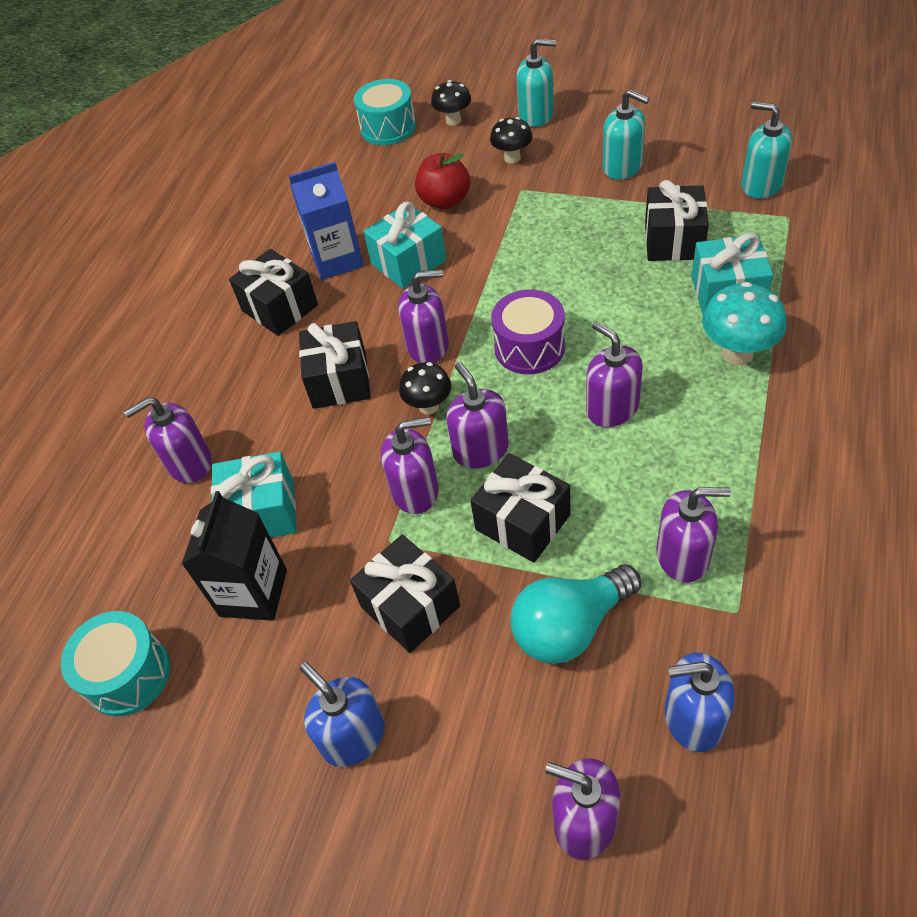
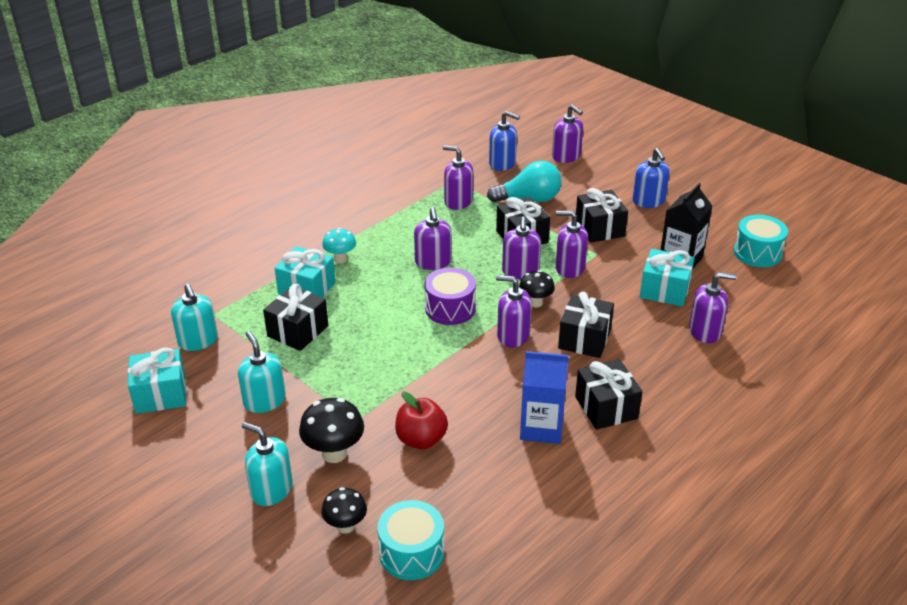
camera: 160 degrees left, 15 degrees down
(408, 262) = (487, 399): turquoise gift -> turquoise gift (160, 394)
(512, 158) = (334, 453): black mushroom -> black mushroom, size x1.52
(737, 353) = (340, 259): turquoise mushroom -> turquoise mushroom, size x0.66

